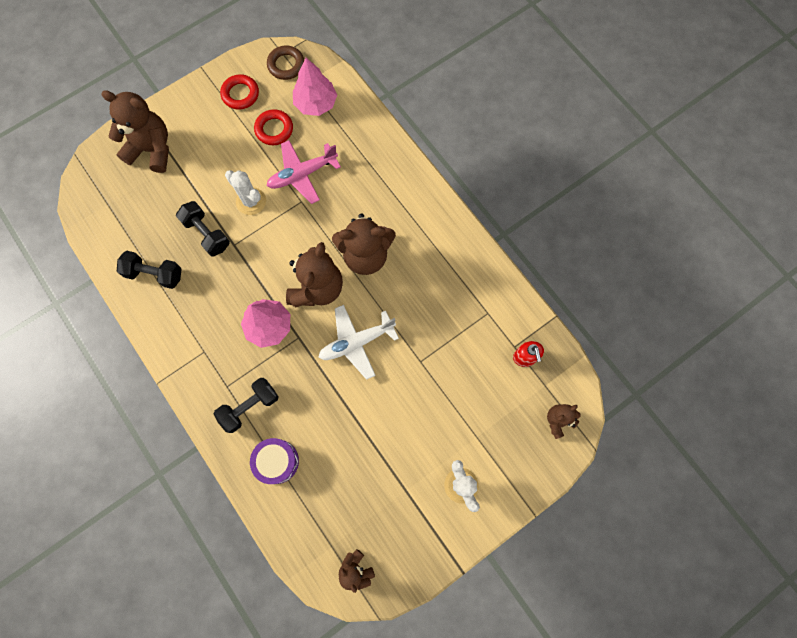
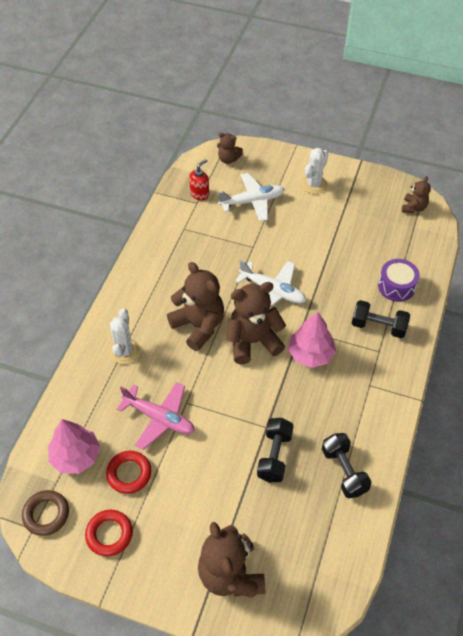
camera: 125 degrees left, 20 degrees down
(251, 201) = (216, 442): white cactus -> white cactus (124, 351)
(479, 402) = (252, 201): none -> white plane

